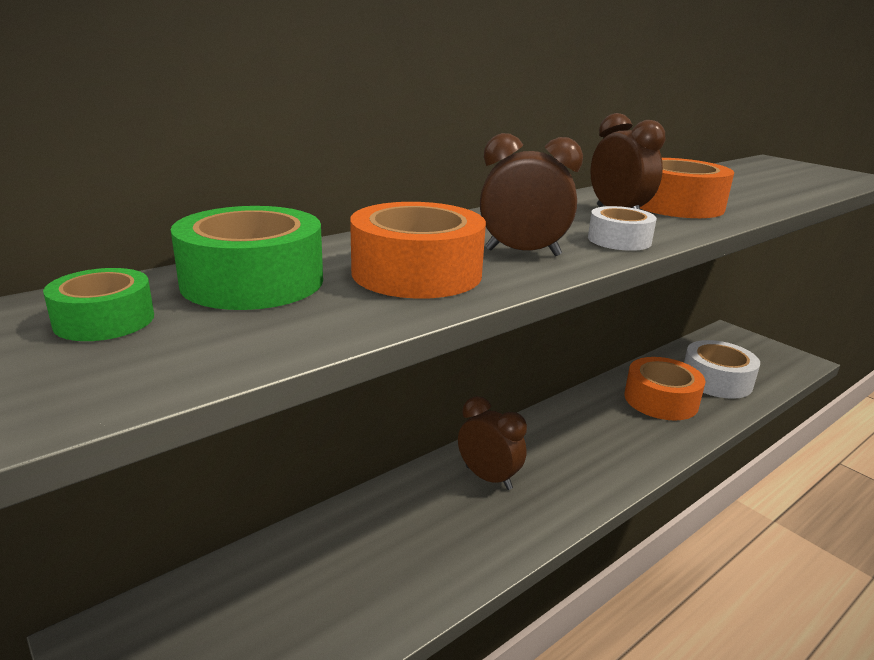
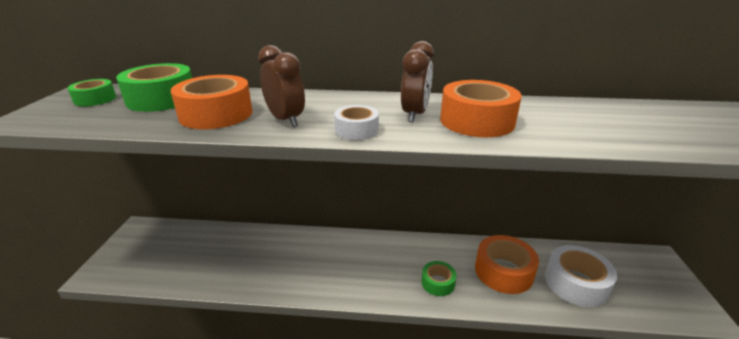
camera: 45 degrees right, 5 degrees up
(488, 478) = (331, 253): brown clock -> none
(632, 442) = (438, 283): none -> green tape

